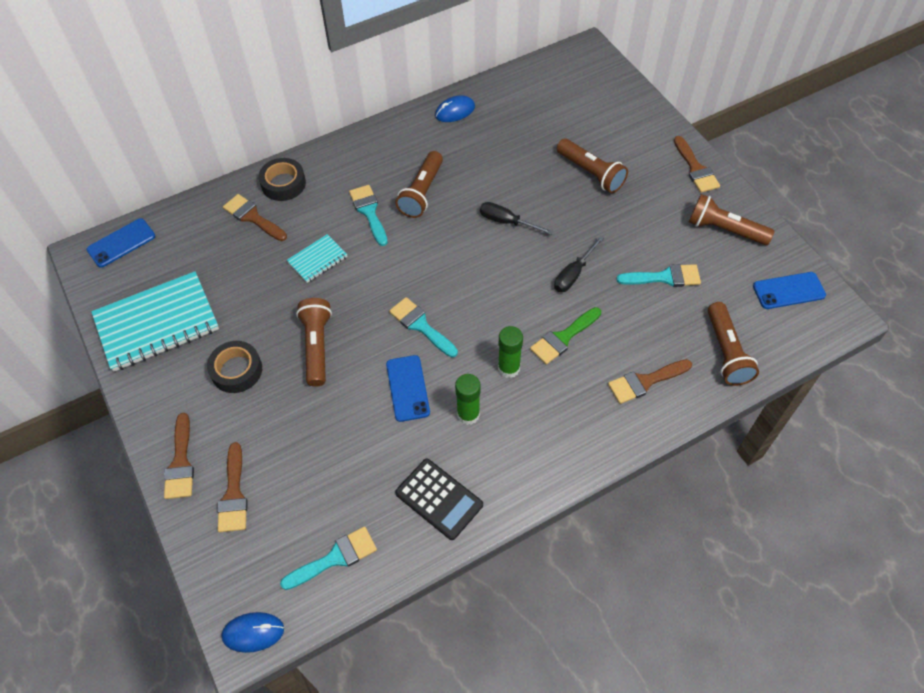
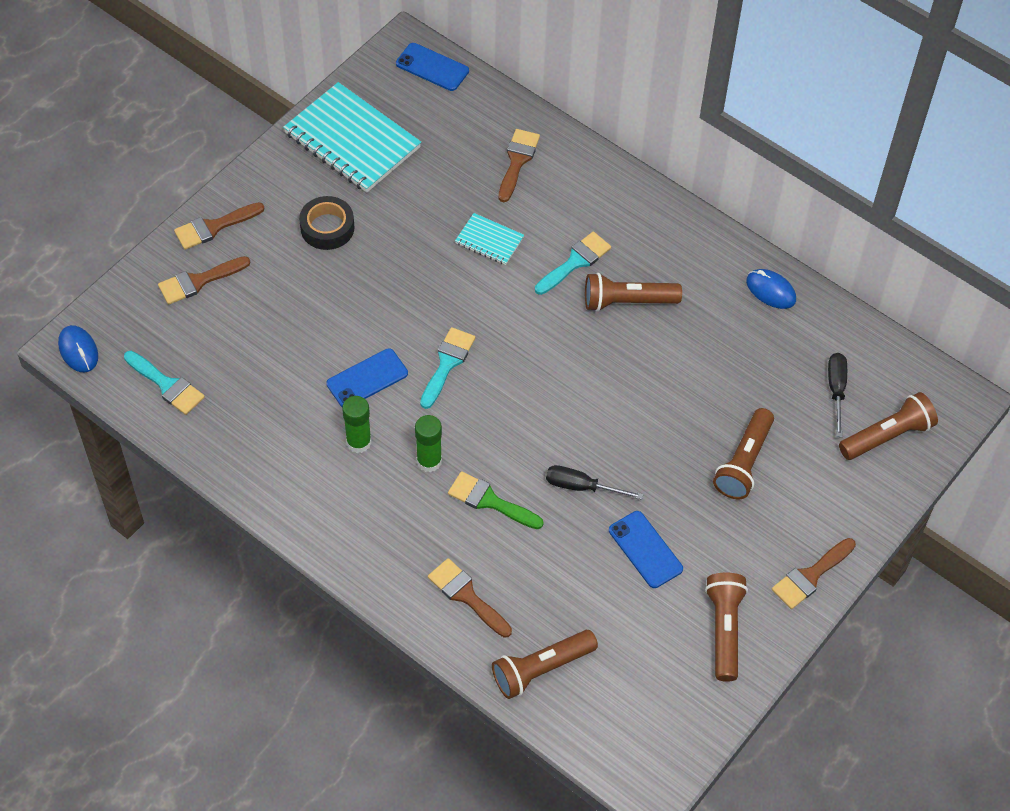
camera: 65 degrees right, 0 degrees up
(283, 184) = (576, 169): black tape -> none
(317, 346) = (383, 282): brown flashlight -> brown flashlight (887, 436)
(439, 499) = (256, 448): black calculator -> none
(507, 222) = (625, 398): black screwdriver -> black screwdriver (836, 390)
(664, 277) = (620, 581): turquoise brush -> none
(788, 291) = (661, 720): blue phone -> blue phone (645, 549)

